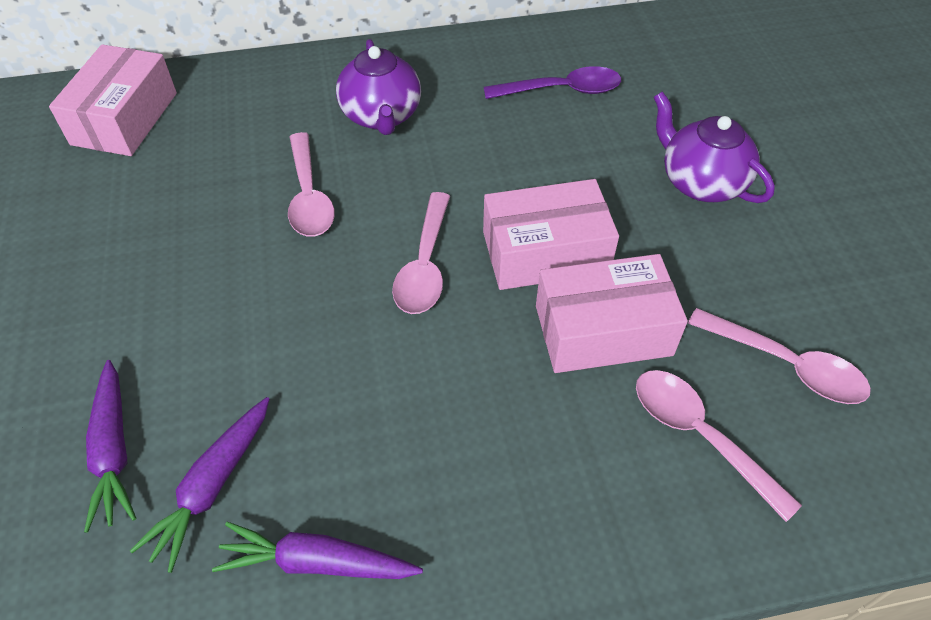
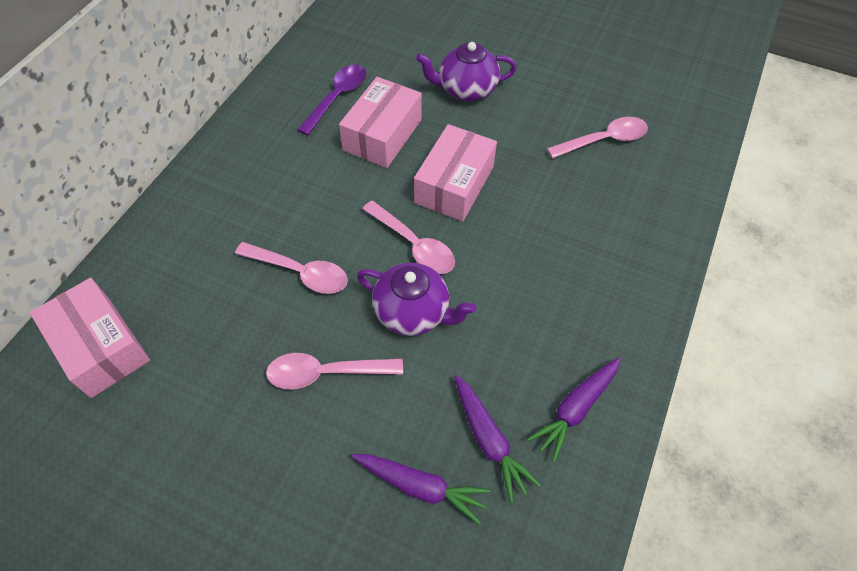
camera: 55 degrees left, 5 degrees up
(381, 116) = (266, 194): purple teapot -> purple teapot (413, 312)
(603, 330) = (527, 194): pink box -> pink box (382, 135)
(699, 436) = (617, 199): pink spoon -> pink spoon (326, 373)

